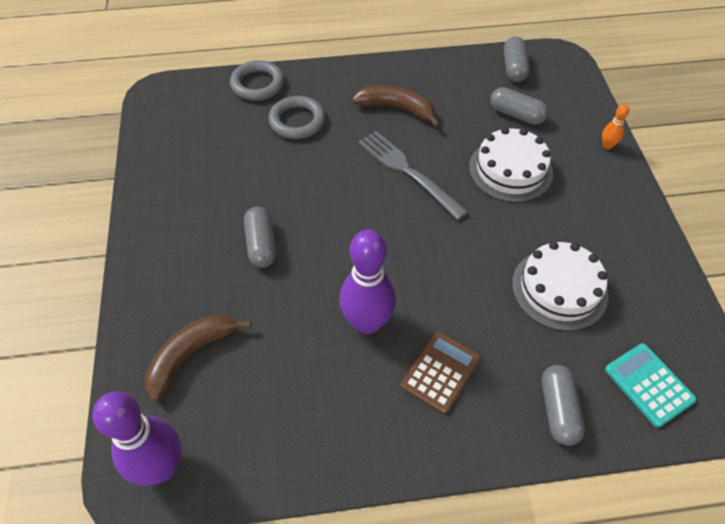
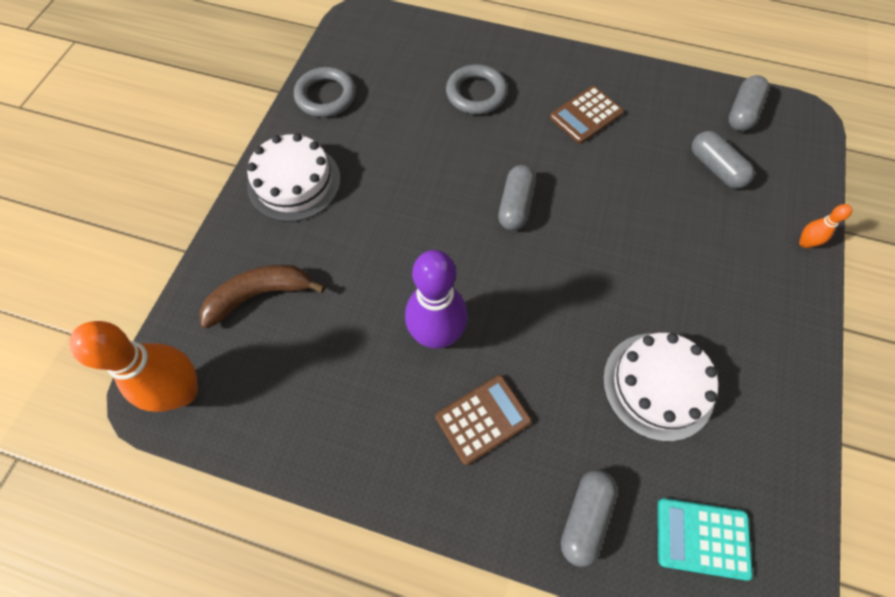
camera: 25 degrees right, 10 degrees up
(161, 467) = (183, 392): purple bowling pin -> orange bowling pin
(257, 84) = (457, 41): grey ring -> grey ring (326, 96)
(261, 244) = (377, 211): grey capsule -> grey capsule (515, 205)
(397, 108) = (586, 115): brown banana -> brown calculator
(408, 171) = (561, 189): grey fork -> none
(510, 170) = (675, 229): white cake -> white cake (294, 182)
(649, 384) = (702, 538): turquoise calculator -> turquoise calculator turned 75 degrees counterclockwise

